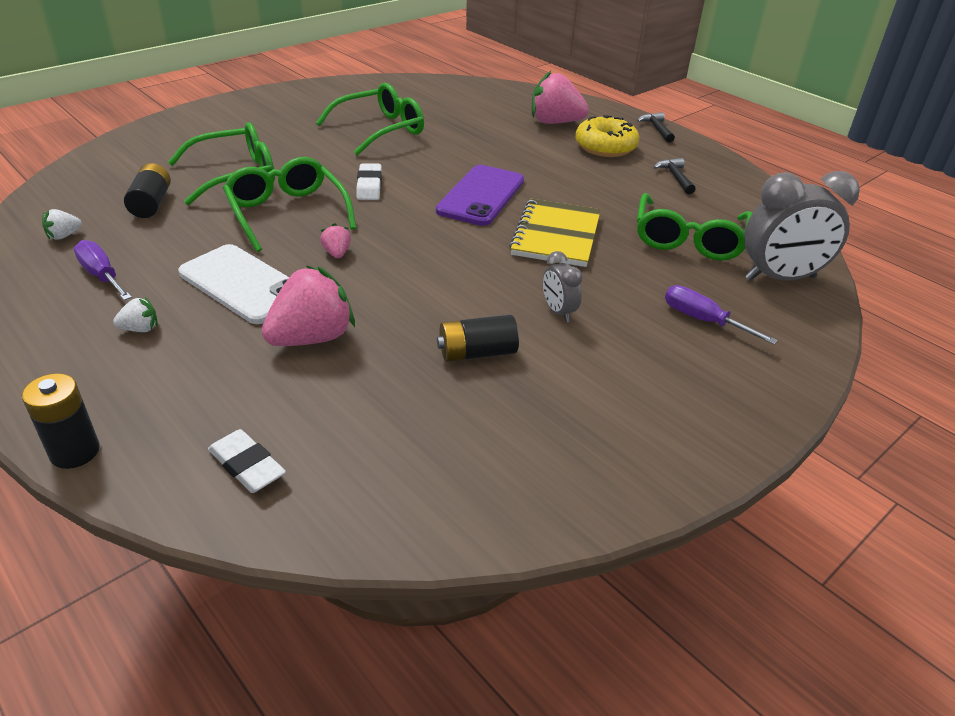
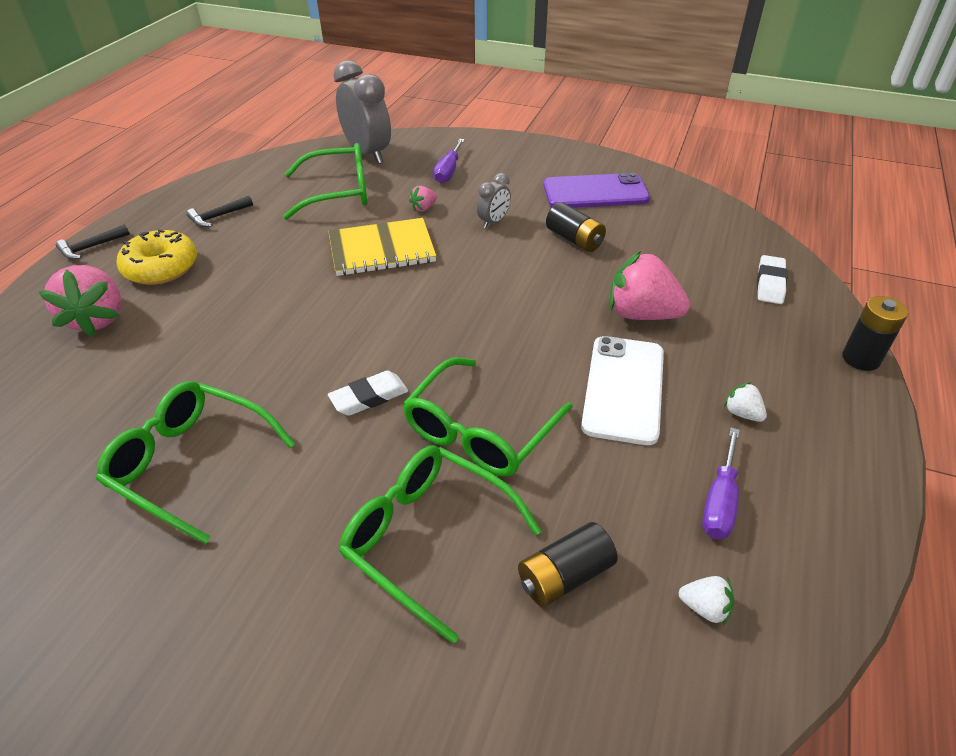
camera: 115 degrees left, 5 degrees up
(337, 253) = (521, 356): pink strawberry -> pink strawberry (424, 208)
(481, 196) = (336, 311): purple phone -> purple phone (595, 192)

